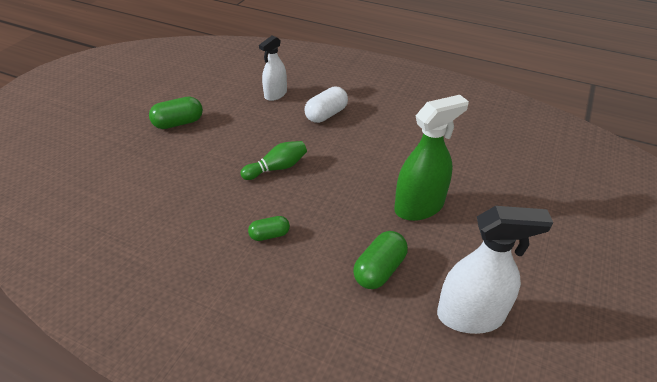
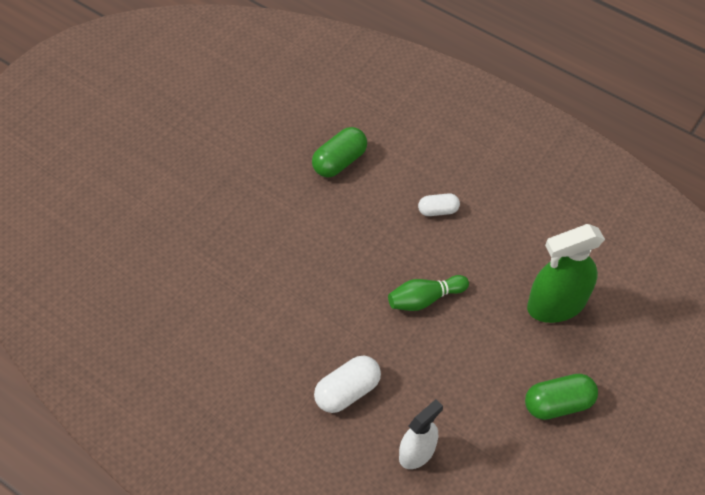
camera: 170 degrees left, 15 degrees up
(269, 235) = (438, 210): green capsule -> white capsule
(419, 207) = (277, 222): green spray bottle -> green spray bottle (556, 304)
(470, 315) = (277, 114): white spray bottle -> none

